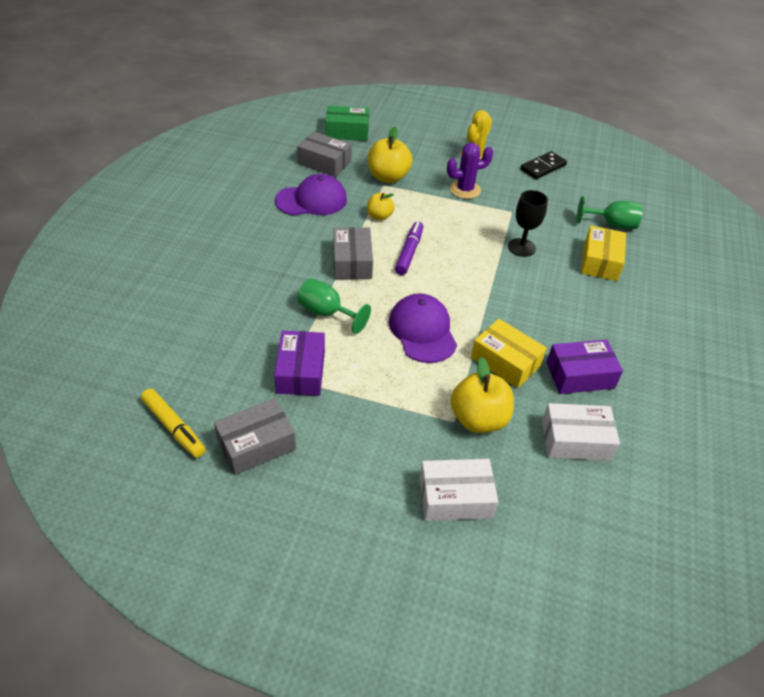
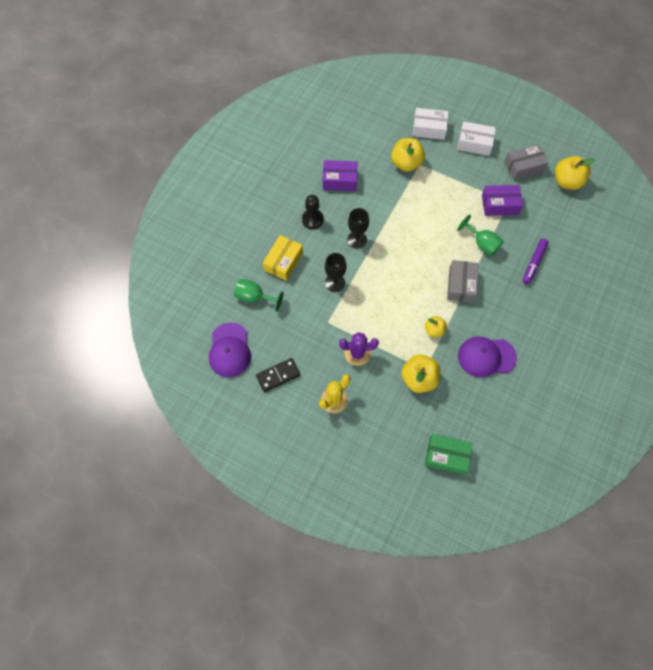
camera: 165 degrees left, 20 degrees up
(174, 427) = (567, 182): yellow marker -> yellow apple
(301, 371) = (500, 205): purple box -> purple box turned 75 degrees clockwise
(324, 163) = (472, 407): grey box -> none
(409, 252) = (418, 289): purple marker -> purple marker (534, 263)
(422, 331) = (424, 222): purple cap -> purple cap (229, 350)
(505, 361) = (379, 194): yellow box -> none
(514, 297) = (357, 240): none -> black goblet
(575, 440) = (359, 146): white box -> white box (474, 143)
(591, 314) = (312, 219): none -> black pawn

